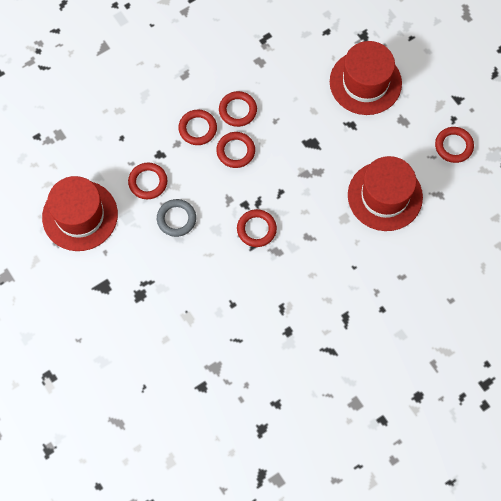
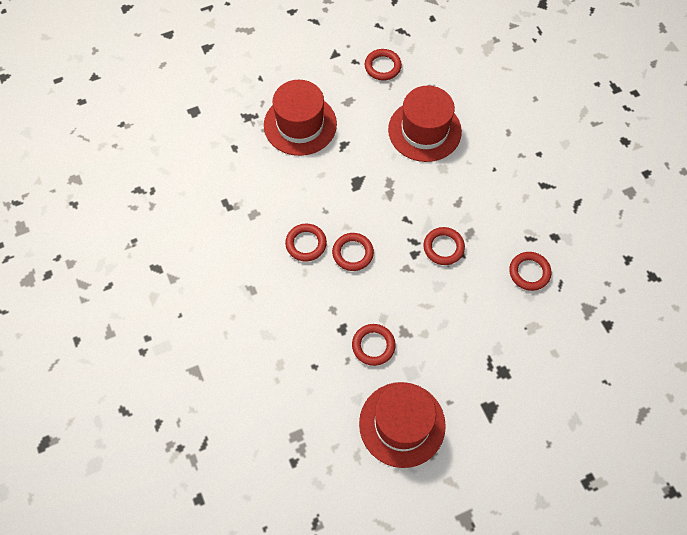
camera: 80 degrees left, 5 degrees down
(176, 219) = (421, 322): grey ring -> none
(197, 129) = (319, 286): red ring -> red ring (529, 272)

